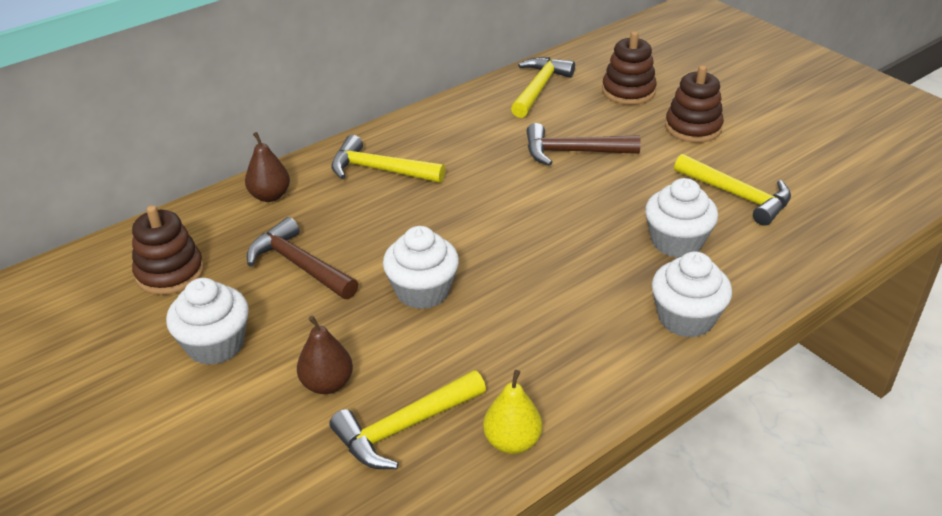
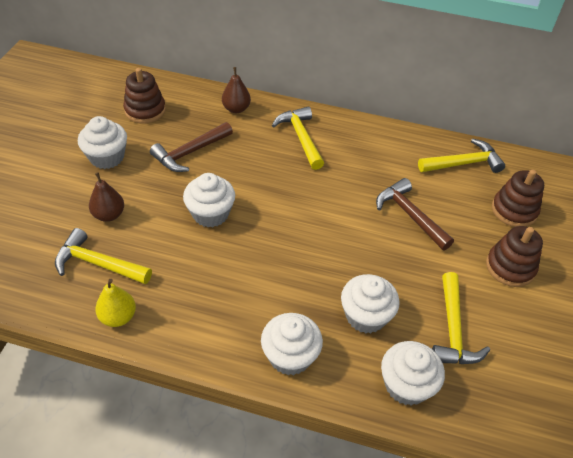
camera: 50 degrees right, 10 degrees up
(299, 265) = (190, 152): brown hammer -> brown hammer turned 135 degrees counterclockwise
(779, 255) = (406, 385): none -> white cupcake

